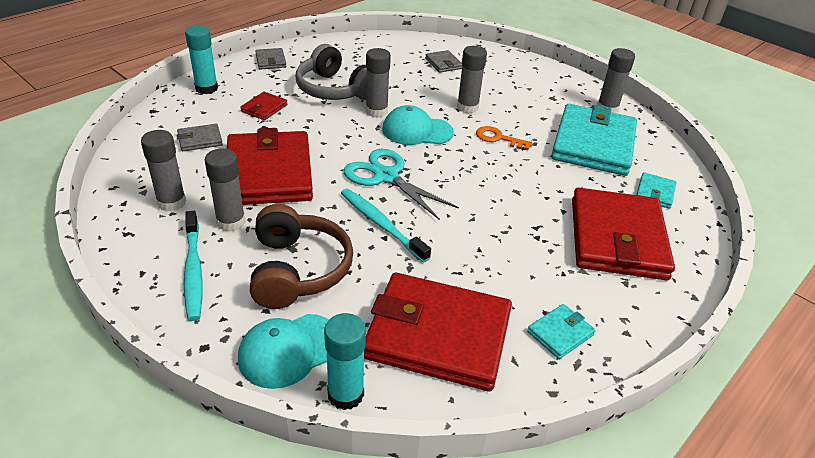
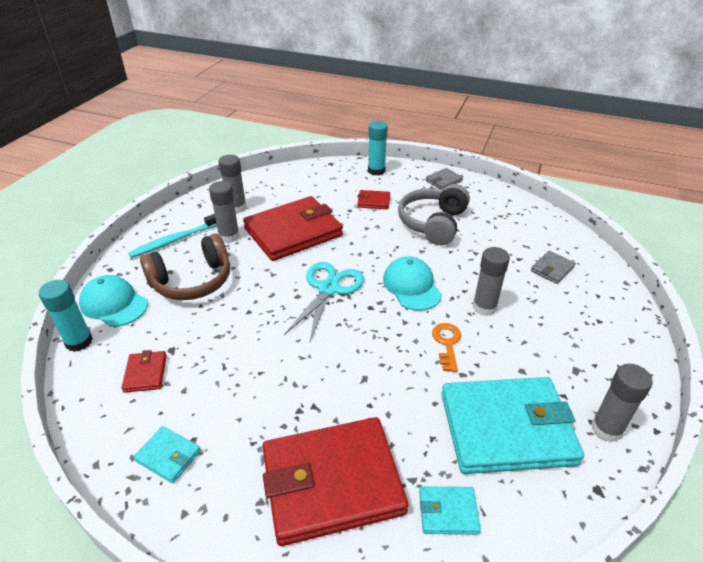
camera: 70 degrees right, 0 degrees up
(200, 140) = (311, 192): grey wallet -> none
(376, 111) = (422, 254): grey glue stick -> none
(381, 224) = (263, 305): turquoise toothbrush -> none
(438, 335) = (145, 373): red wallet -> red wallet, size x0.42

